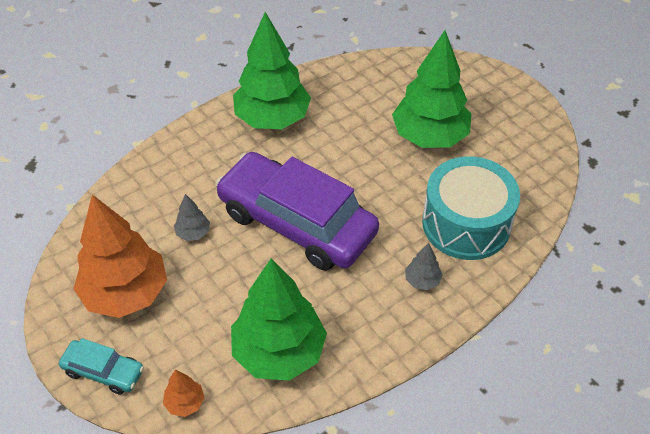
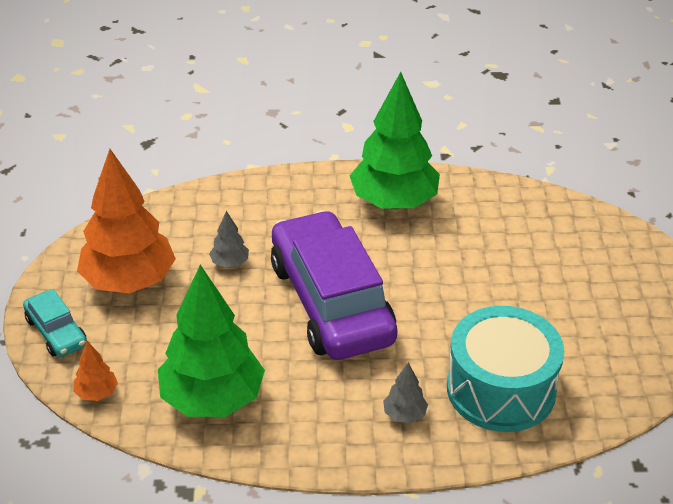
camera: 35 degrees right, 10 degrees down
(429, 136) = (540, 292): green tree -> none

